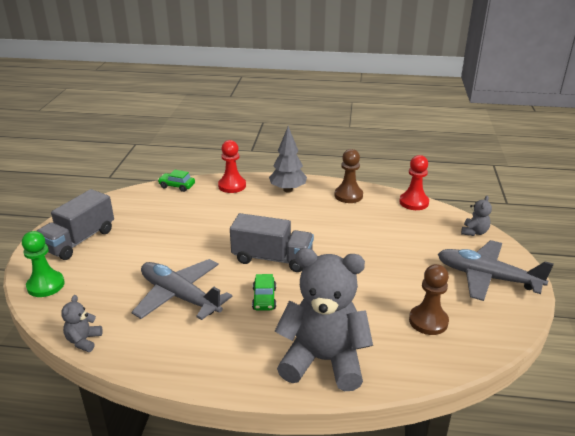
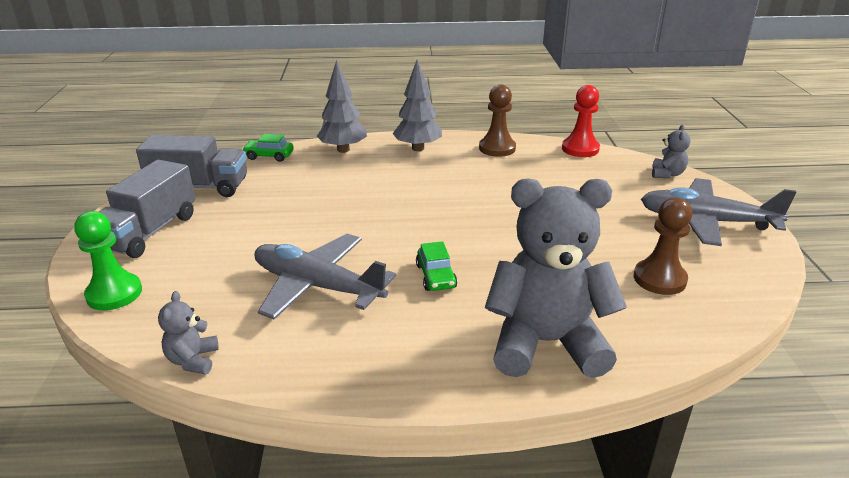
camera: 10 degrees left, 0 degrees up
(232, 186) = (343, 150): red pawn -> grey tree
(272, 258) = (428, 227): grey truck -> grey truck (199, 187)

